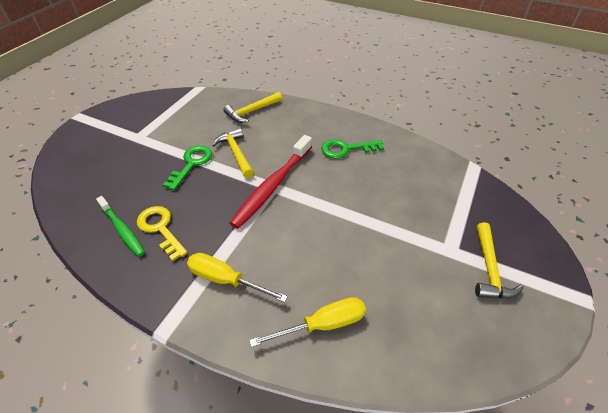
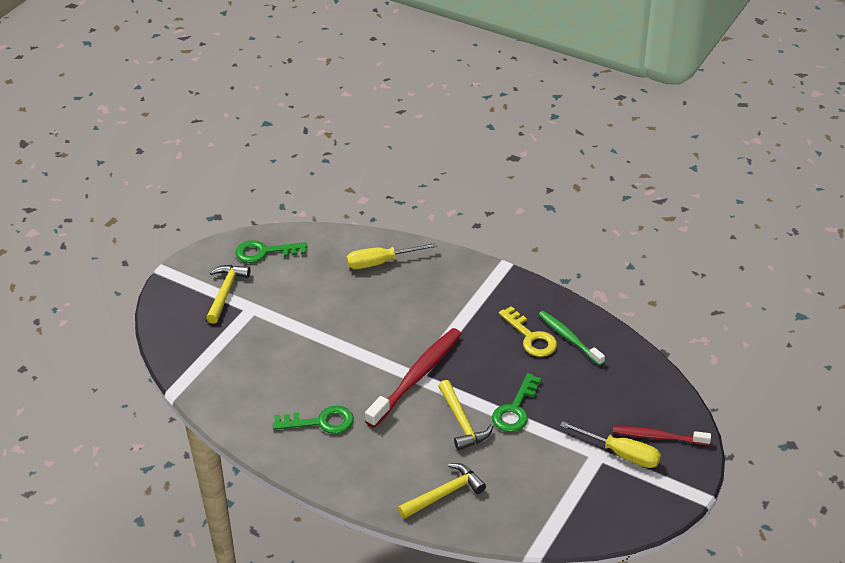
camera: 175 degrees left, 5 degrees down
(86, 149) = (658, 437): none -> red toothbrush
(226, 280) = (460, 293): yellow screwdriver -> yellow screwdriver (621, 453)
(476, 335) = (264, 252): none -> green key

